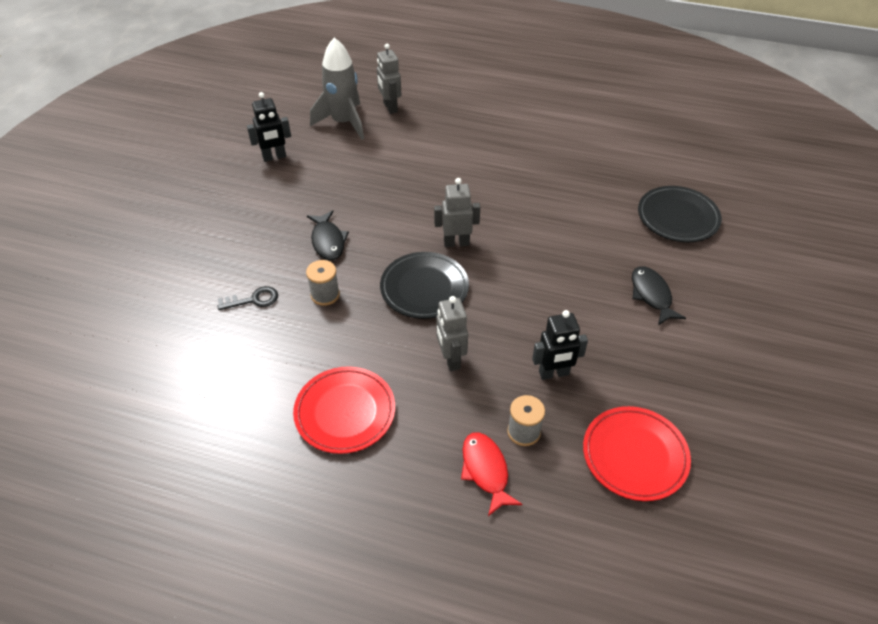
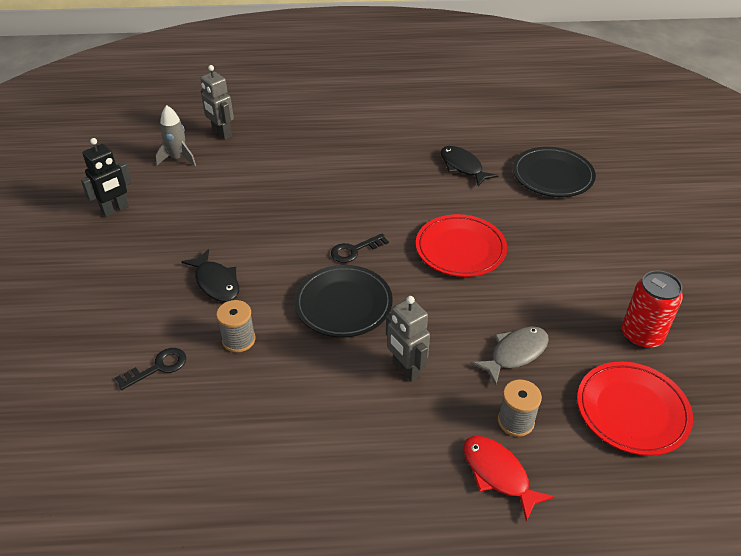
camera: 20 degrees left, 5 degrees down
(344, 122) = (178, 158): grey rocket -> grey rocket, size x0.60
(345, 412) = (319, 460): red plate -> red plate (460, 249)
(456, 243) = (354, 250): grey robot -> black key
(554, 373) = (515, 353): black robot -> grey fish
(651, 295) = (566, 252): black fish -> black fish (462, 167)
(682, 391) = (641, 335): none -> red can

